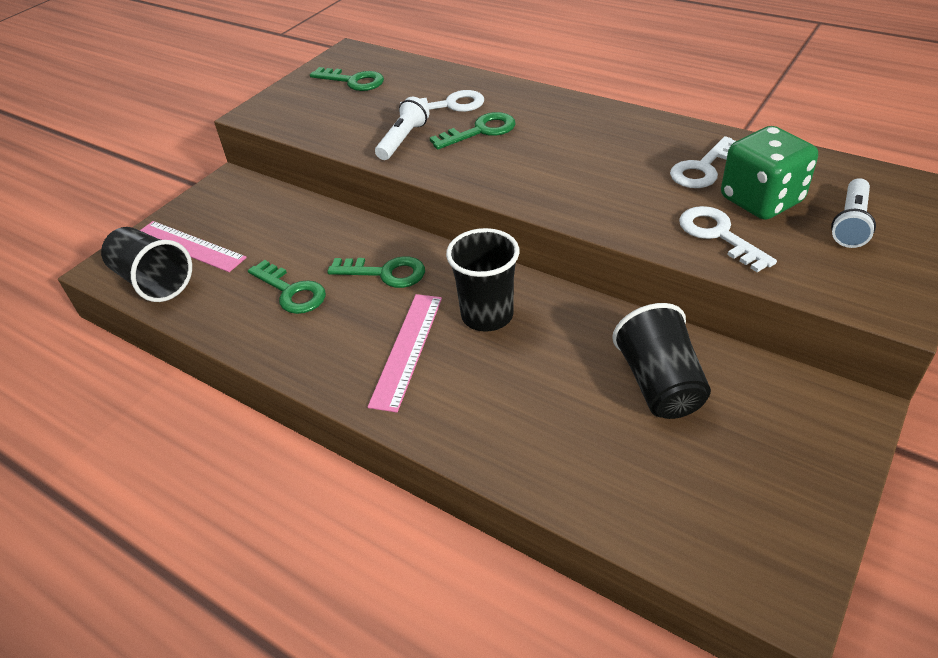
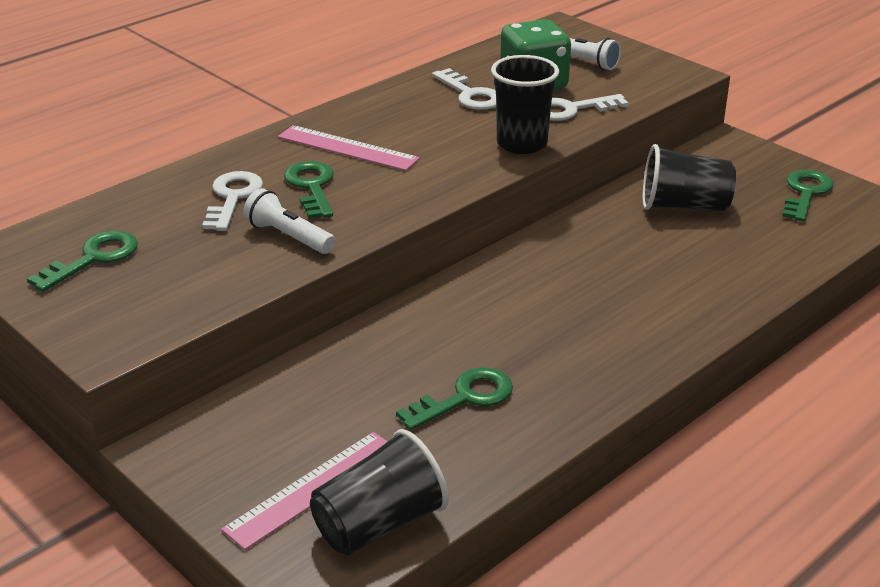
camera: 80 degrees left, 10 degrees down
(385, 273) = (465, 326): green key -> green key (805, 193)
(407, 349) = (597, 325): pink ruler -> pink ruler (347, 148)
(487, 315) = (565, 272): black cup -> black cup (522, 144)

